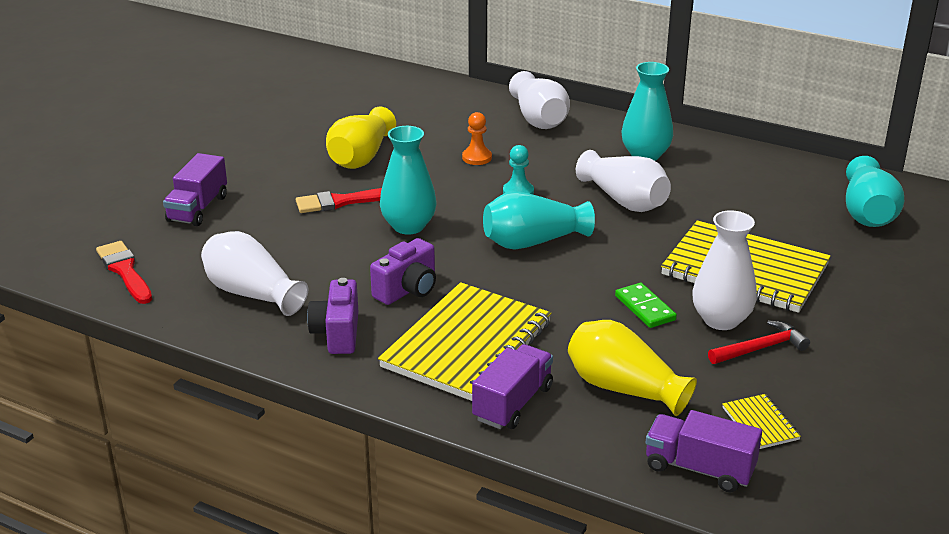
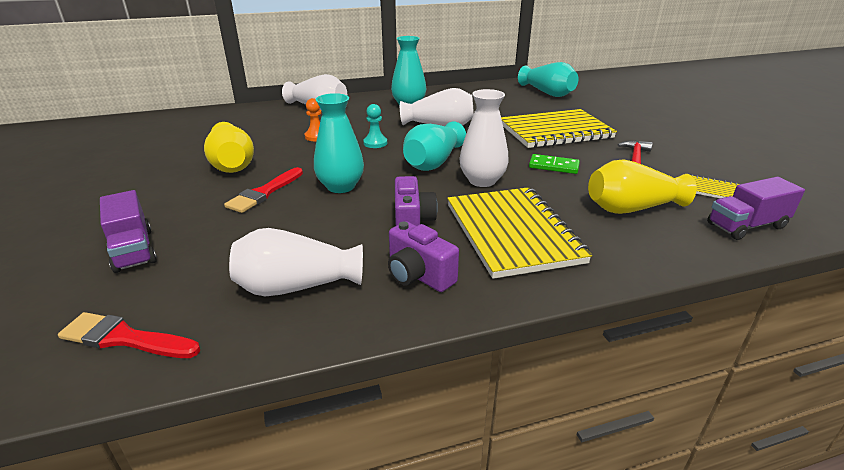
camera: 45 degrees left, 0 degrees up
(513, 403) = (606, 250): purple truck -> none
(721, 320) = (594, 155): white vase -> white vase (482, 181)

